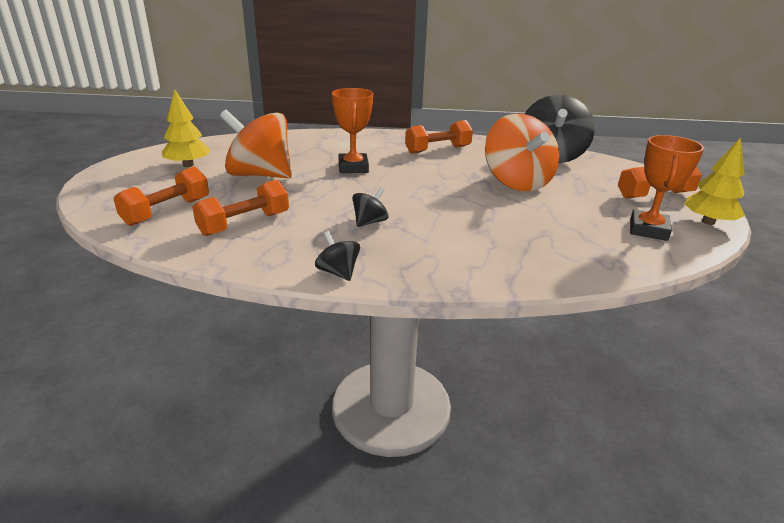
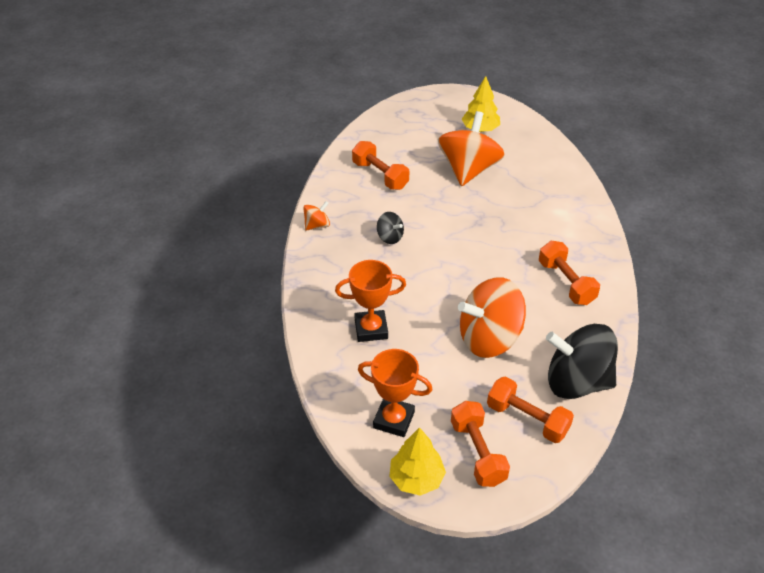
camera: 90 degrees right, 15 degrees up
(167, 211) = (394, 138): orange dumbbell -> orange dumbbell (527, 419)
(338, 272) = (317, 225): black spinning top -> orange spinning top
(353, 167) = (499, 222): orange trophy -> orange trophy (371, 329)

